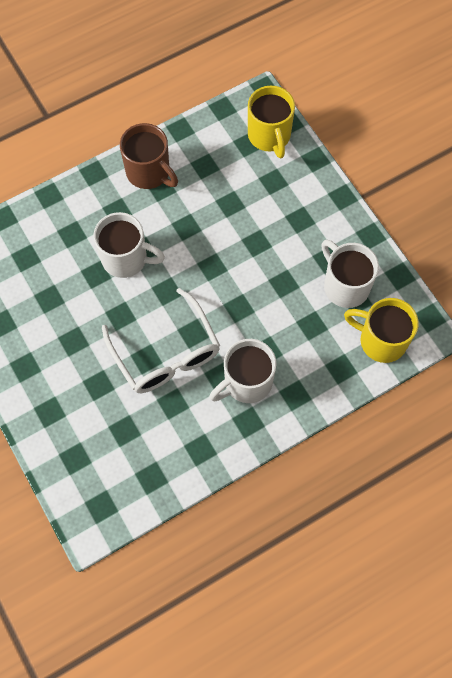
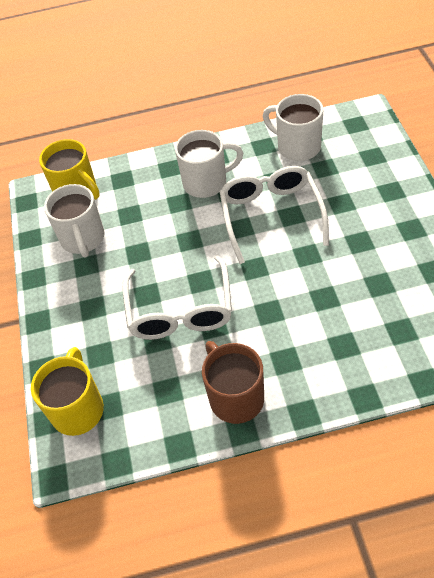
camera: 155 degrees left, 15 degrees down
(126, 259) = (288, 306): white mug -> white mug (297, 147)
(220, 233) = (180, 310): none -> white glasses

